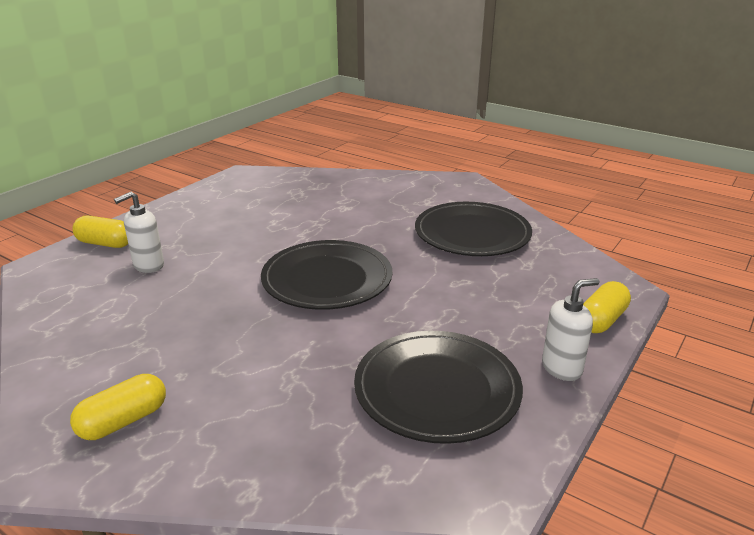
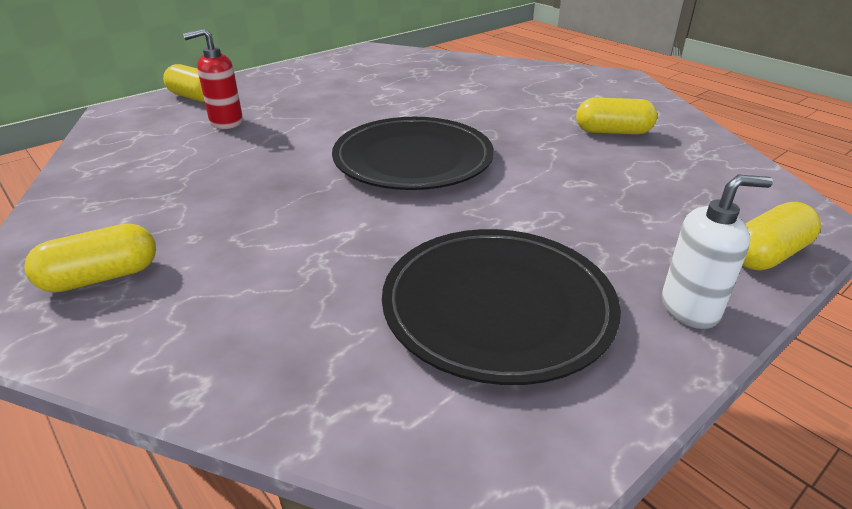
camera: 15 degrees right, 5 degrees up
(148, 265) = (226, 122): white soap dispenser -> red soap dispenser
(472, 234) = (613, 132): black plate -> yellow capsule

